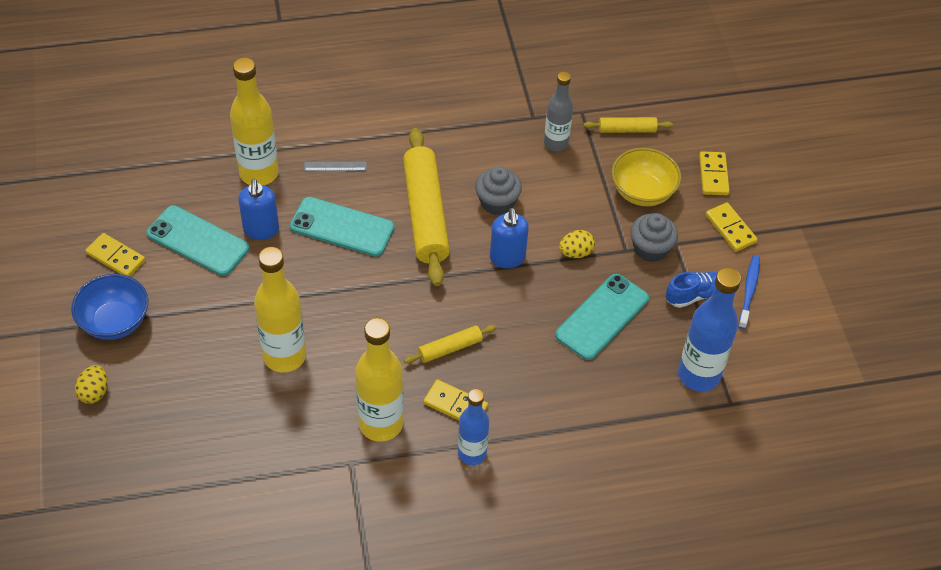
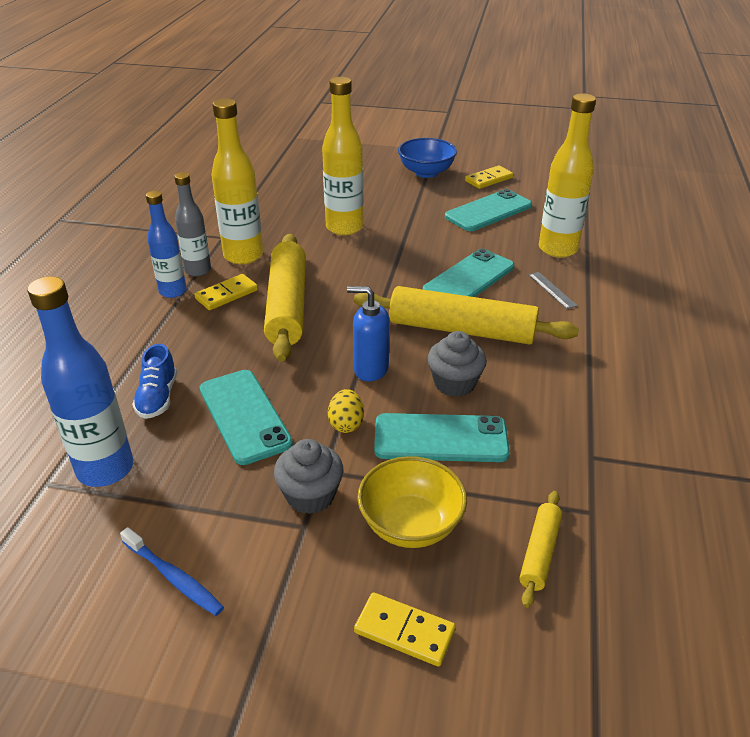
camera: 115 degrees right, 15 degrees down
(94, 392) = (369, 159): yellow egg -> none
(261, 230) = (486, 239): blue soap dispenser -> none
(335, 166) = (552, 290): grey ruler -> grey ruler turned 45 degrees counterclockwise
(450, 348) = (287, 306): yellow rolling pin -> yellow rolling pin, size x2.09
(556, 143) = (535, 463): grey bottle -> grey bottle (198, 270)
(560, 196) = (440, 438): none -> turquoise phone
(694, 295) = (212, 511): blue shoe -> blue shoe (158, 397)
(730, 229) = (290, 606): yellow domino -> none

